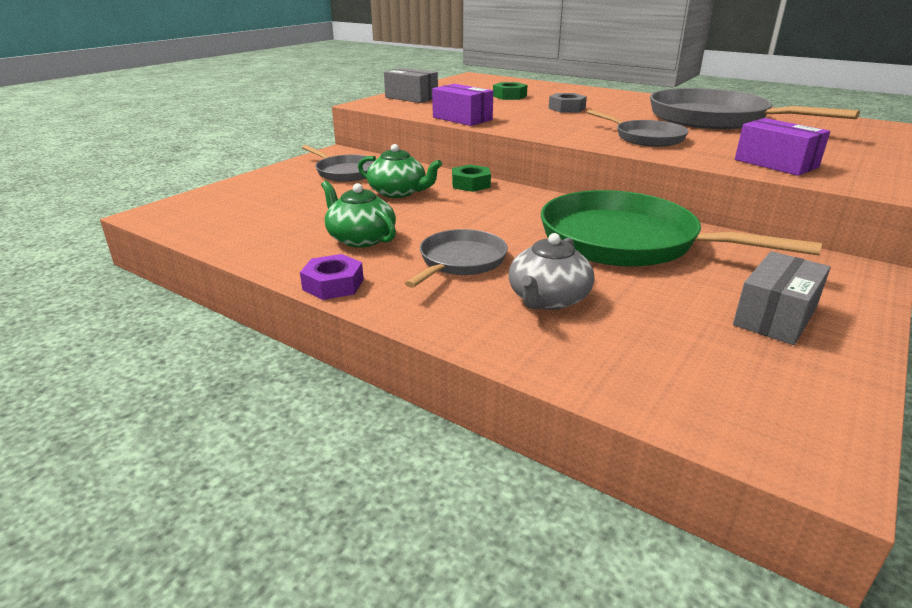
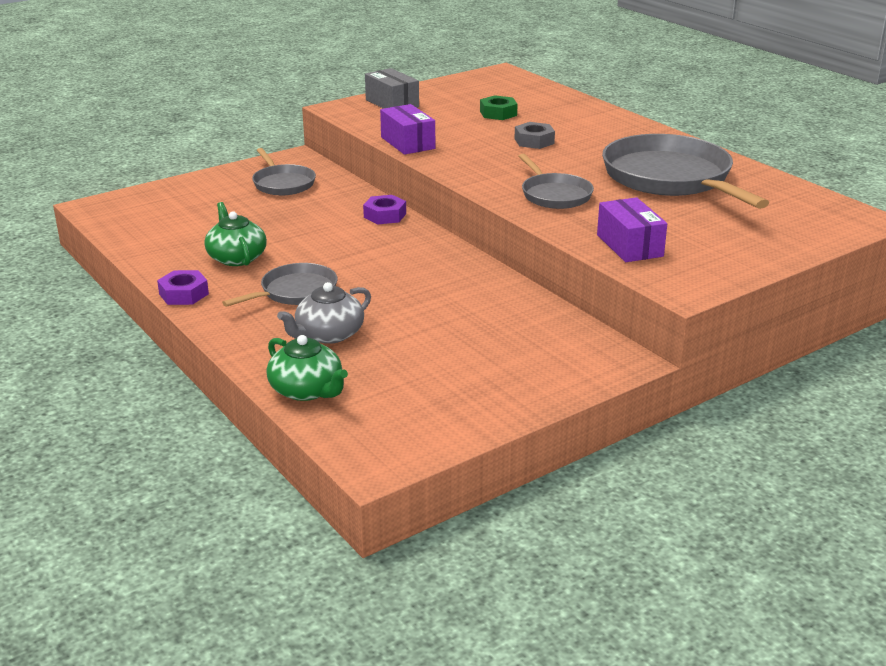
camera: 20 degrees right, 0 degrees up
(398, 192) = (309, 215): green teapot -> green teapot (307, 390)
(471, 184) = (385, 215): green nut -> purple nut
(626, 241) = (454, 298): green pan -> none
(775, 316) = (485, 380): grey box -> none

